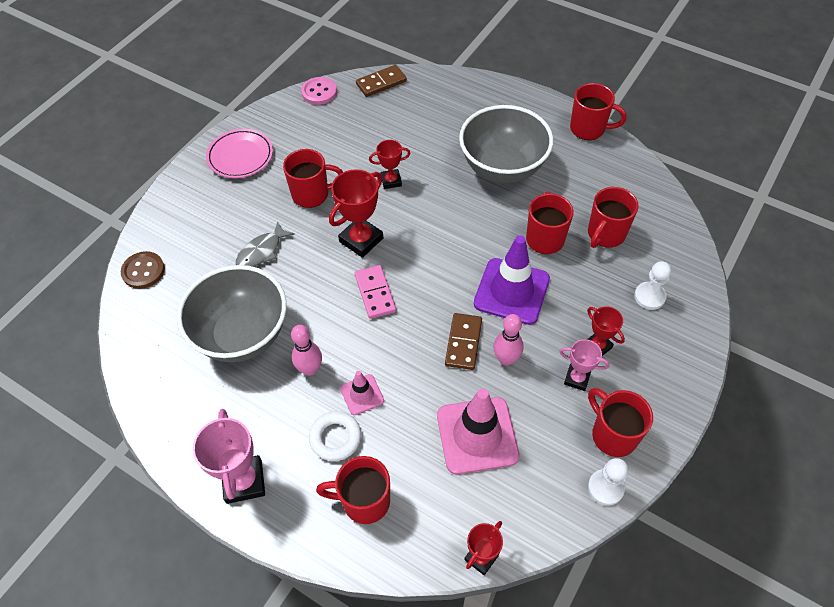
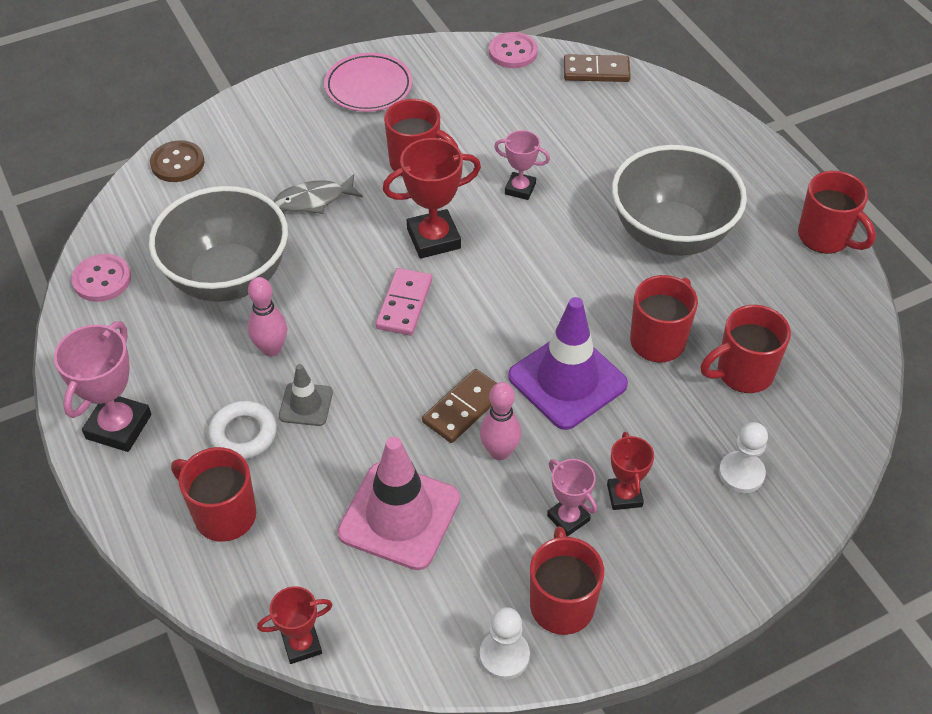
camera: 30 degrees right, 5 degrees down
(150, 382) = (102, 279): none -> pink button
(362, 394) = (306, 404): pink traffic cone -> grey traffic cone
(391, 181) = (520, 189): red trophy -> pink trophy

